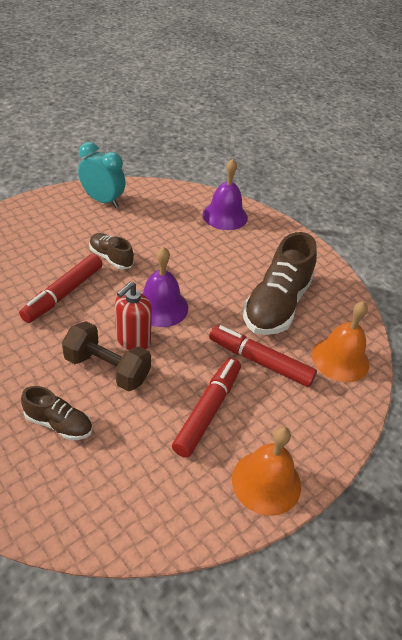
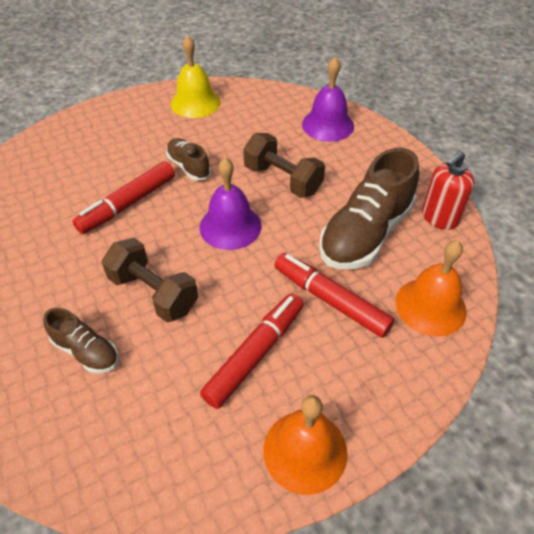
camera: 15 degrees right, 5 degrees up
(103, 201) = (195, 102): turquoise clock -> yellow bell
(133, 340) = (190, 262): red soap dispenser -> red soap dispenser (439, 218)
(197, 265) = (282, 180): none -> brown dumbbell

